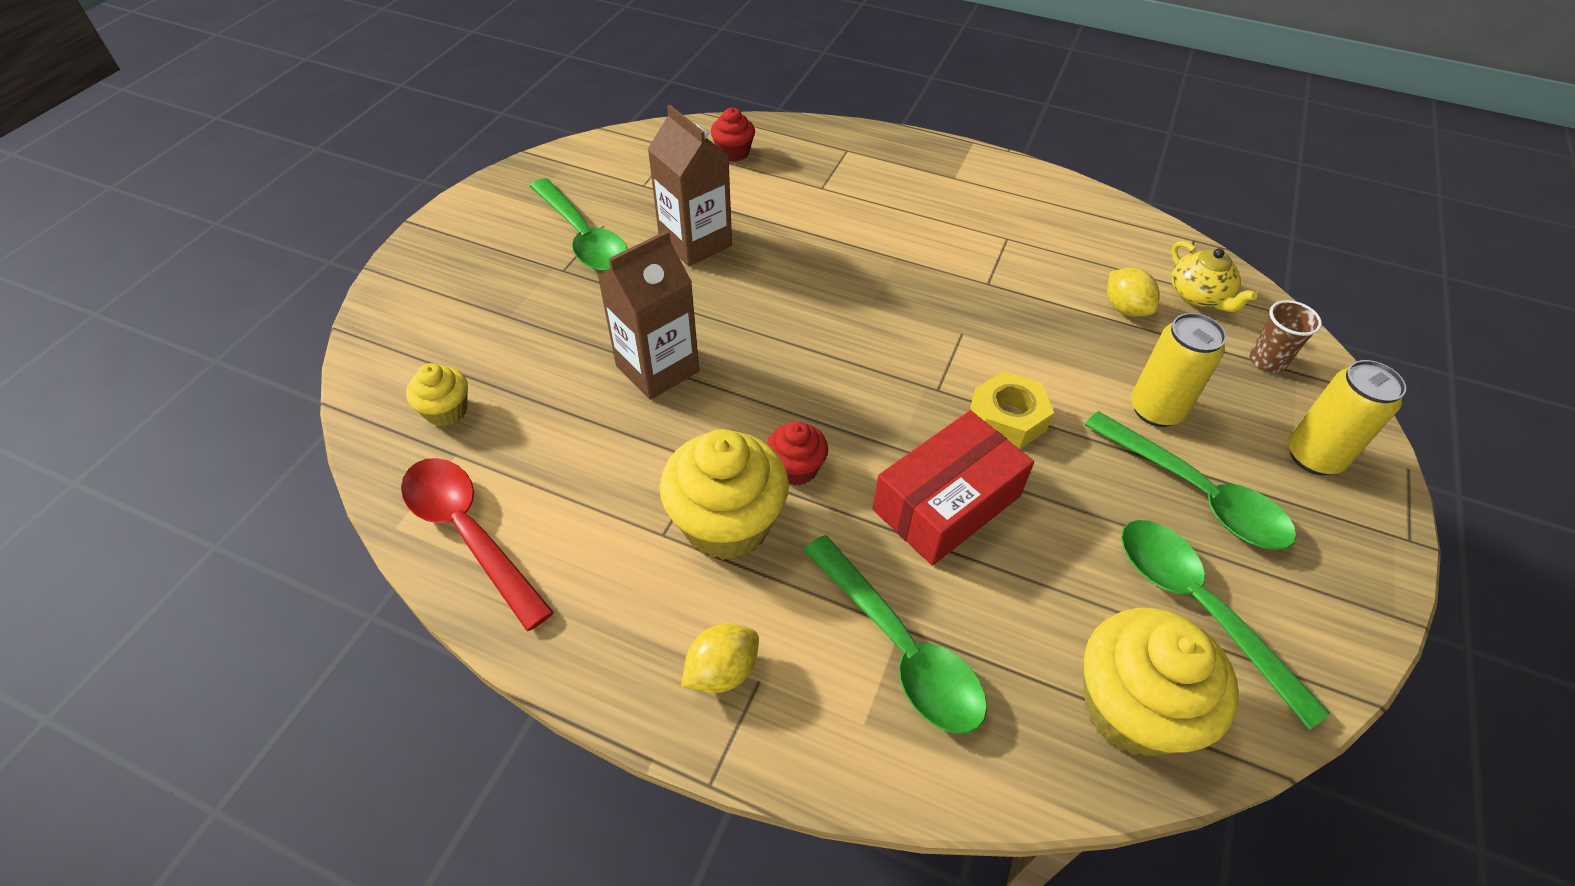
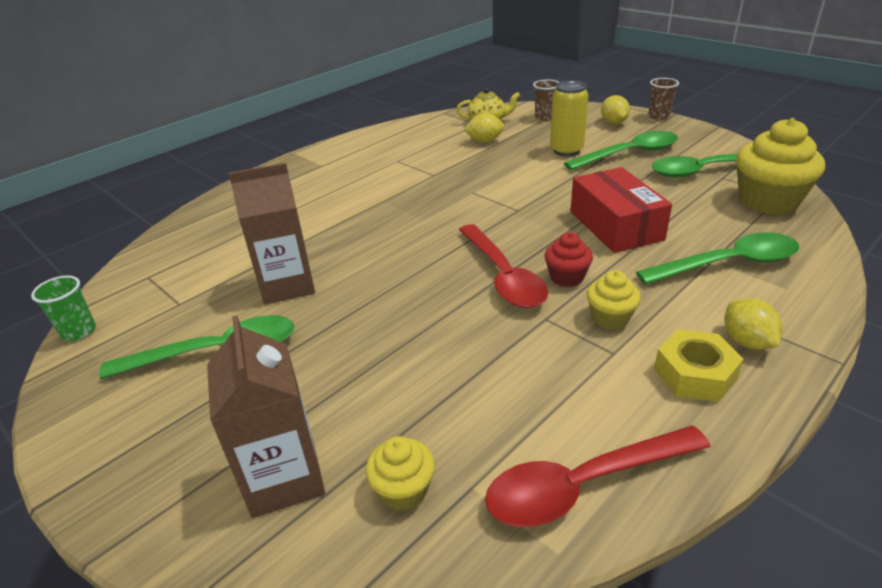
camera: 65 degrees left, 15 degrees down
(587, 147) = (79, 331): none -> green cup
(657, 368) = (428, 329): brown carton -> brown carton (284, 478)
(727, 523) = (610, 318): yellow cupcake -> yellow cupcake, size x0.52
(733, 152) = (191, 247): red cupcake -> none
(776, 407) = (503, 276): none -> red spoon
(1008, 418) = (554, 192): yellow nut -> yellow nut (694, 374)
(1313, 456) = (613, 123): yellow can -> yellow lemon
(1396, 522) = (659, 116): none -> brown cup

